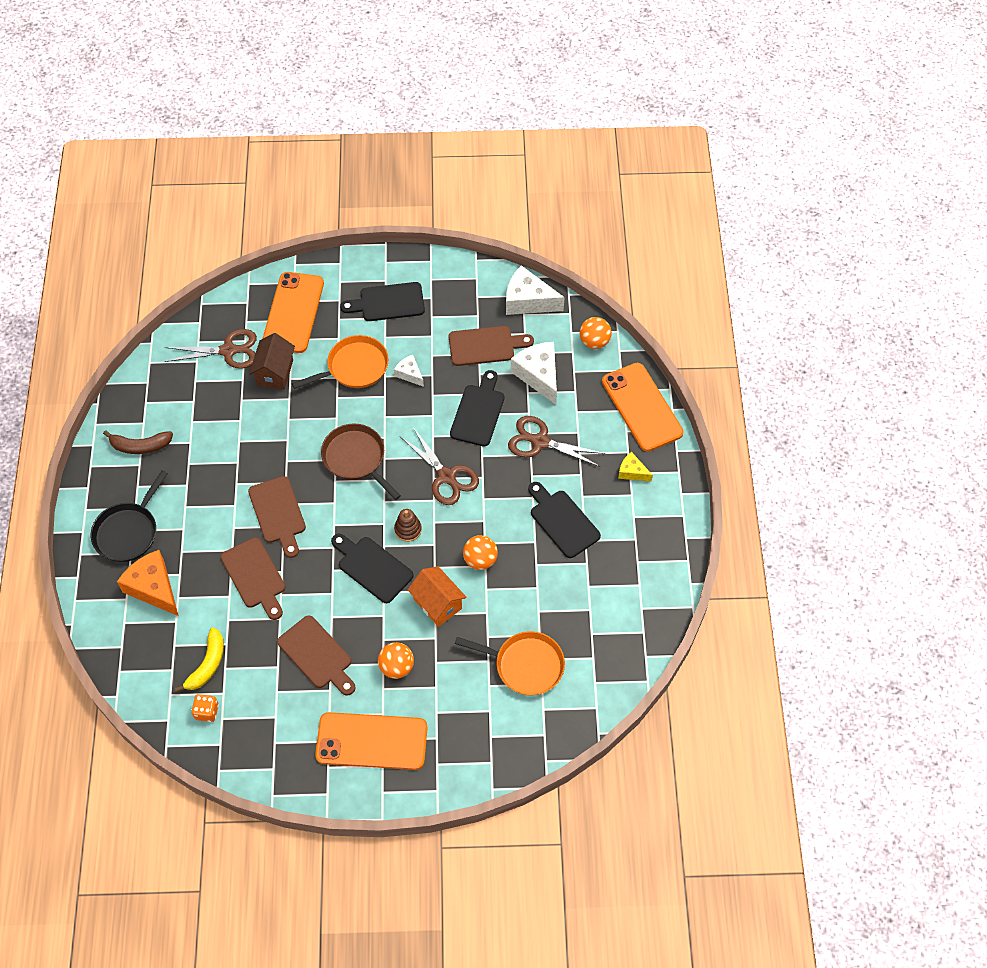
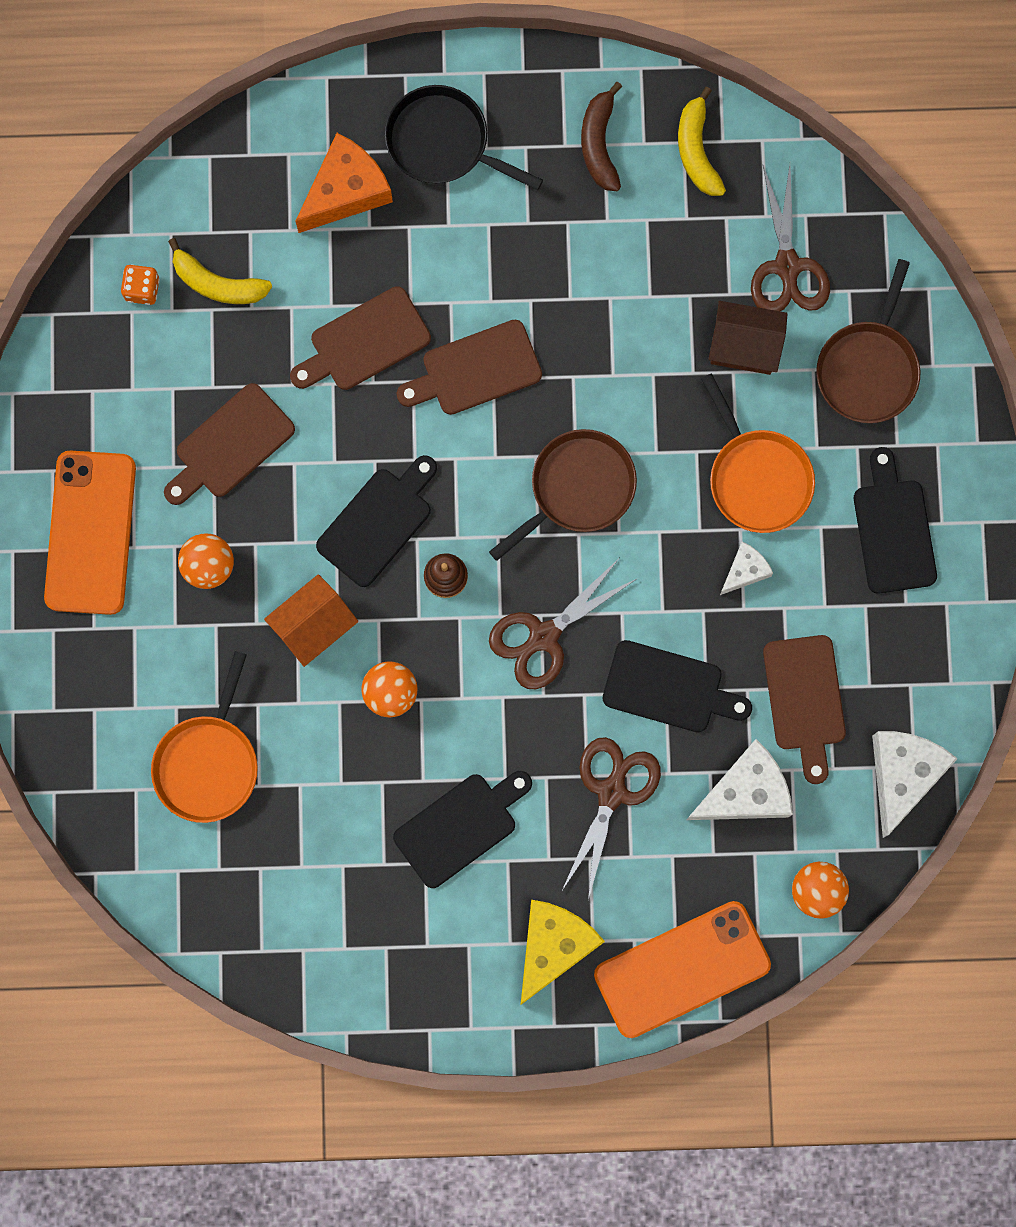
camera: 90 degrees right, 20 degrees up
(151, 395) = (697, 150): none -> yellow banana
(293, 312) = (868, 368): orange phone -> brown pan
(632, 472) = (553, 946): yellow cheese -> yellow cheese, size x1.85

